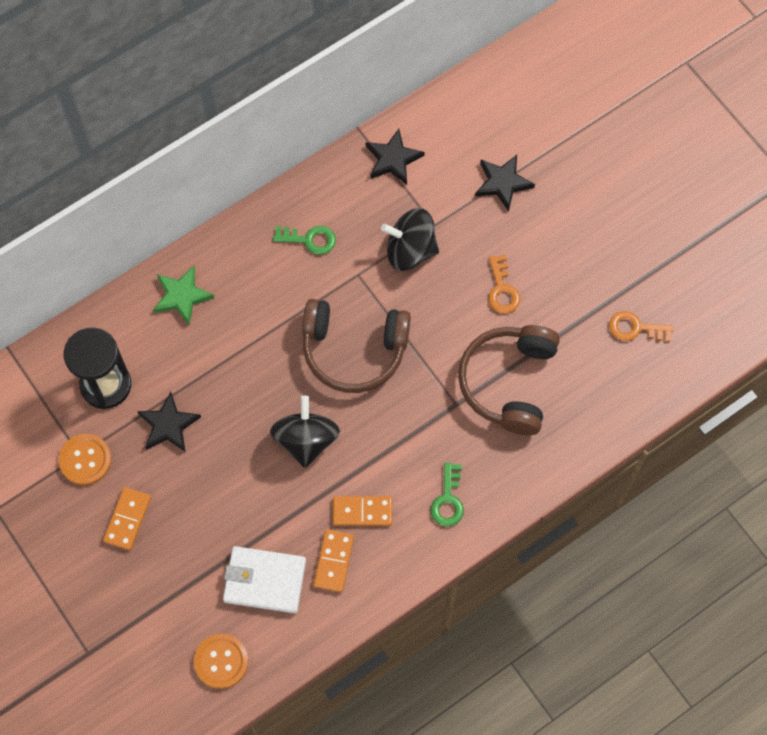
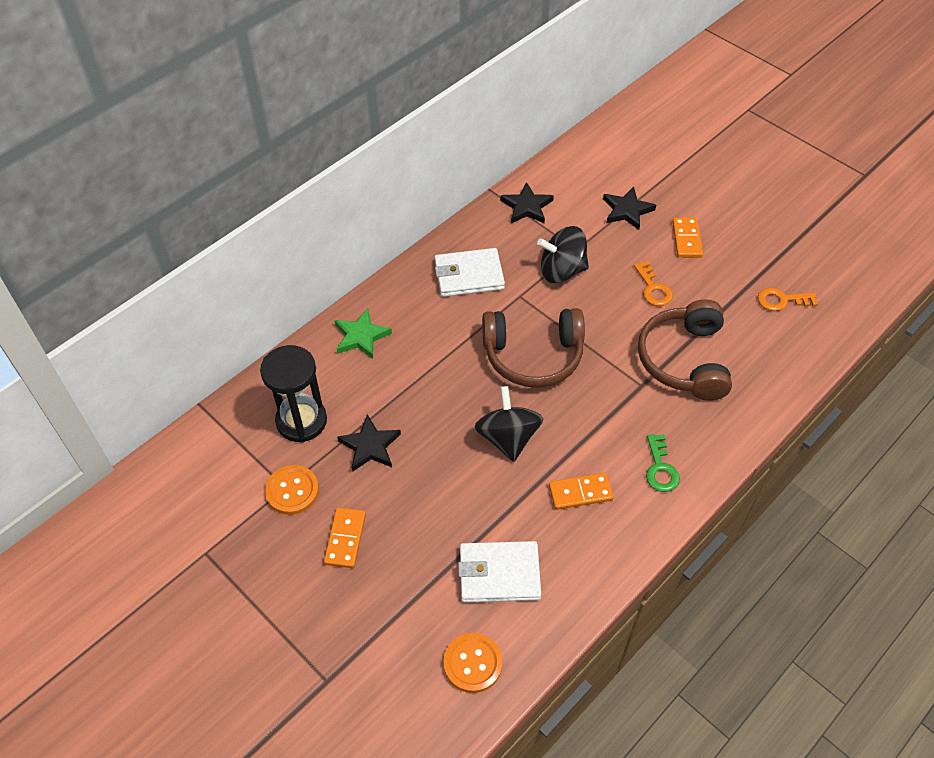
camera: 10 degrees left, 15 degrees down
(309, 239) = (469, 275): green key -> white wallet
(333, 561) = (564, 543): orange domino -> orange domino (686, 239)

